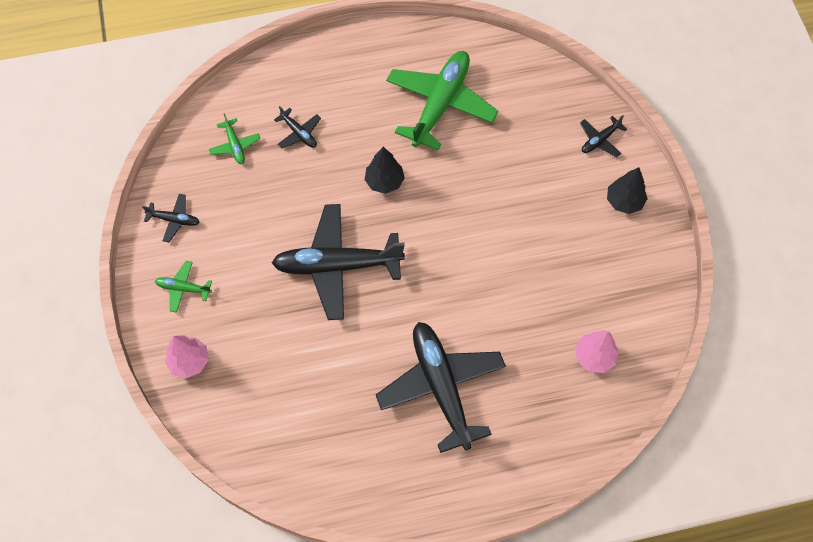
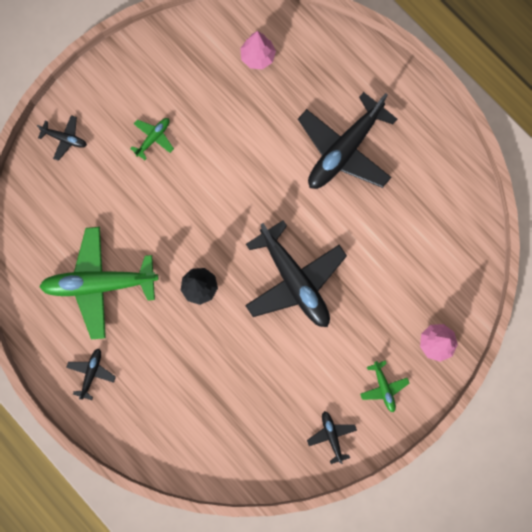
camera: 120 degrees left, 15 degrees up
(235, 145) = (236, 431): green plane -> green plane (153, 138)
(299, 133) = (194, 385): black plane -> black plane (91, 373)
(624, 201) = (113, 95): black tree -> none

